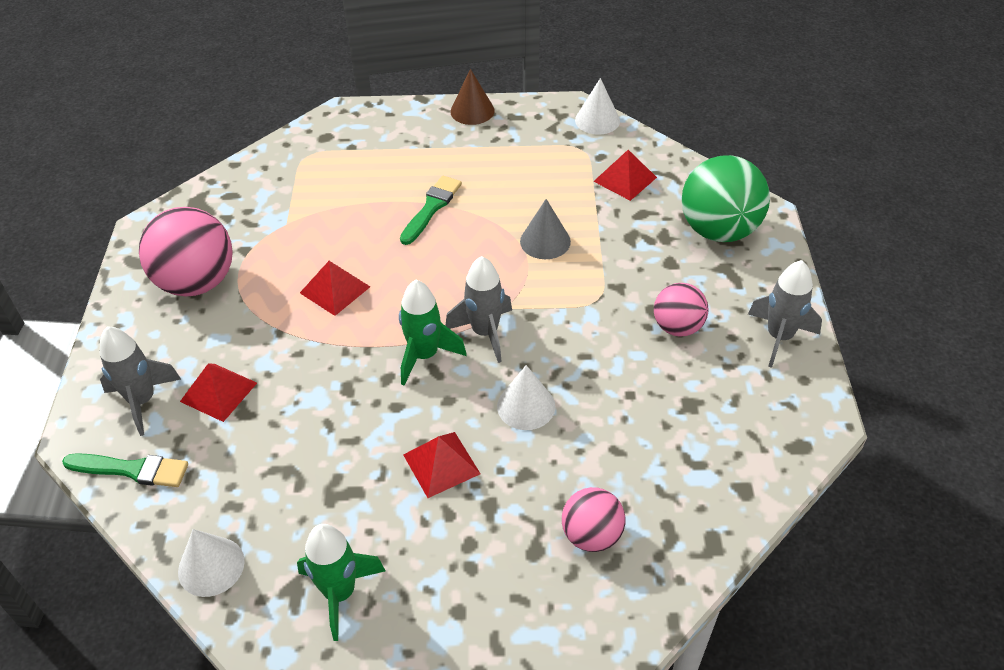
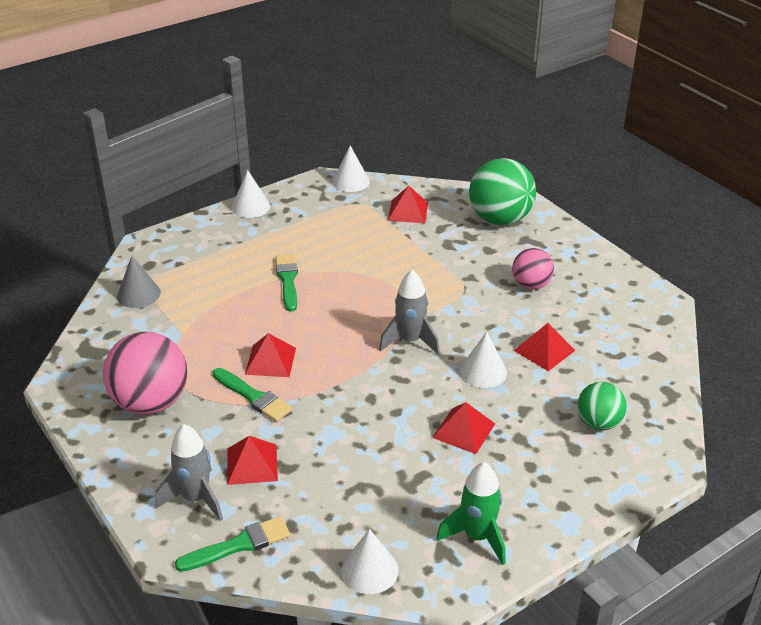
camera: 35 degrees left, 10 degrees down
(285, 320) = (253, 396): none -> green brush
(425, 356) = (383, 373): green rocket -> none
(472, 111) = (251, 207): brown cone -> white cone
(545, 241) = (393, 269): grey cone -> grey cone (138, 294)
(591, 535) = (598, 423): pink ball -> green ball
(616, 414) = (544, 350): none -> red pyramid
(779, 337) = (596, 265): grey rocket -> none

